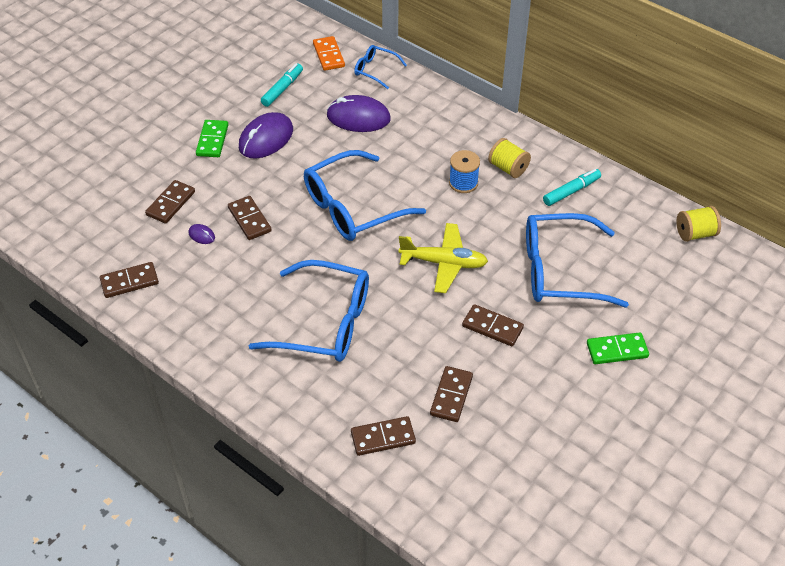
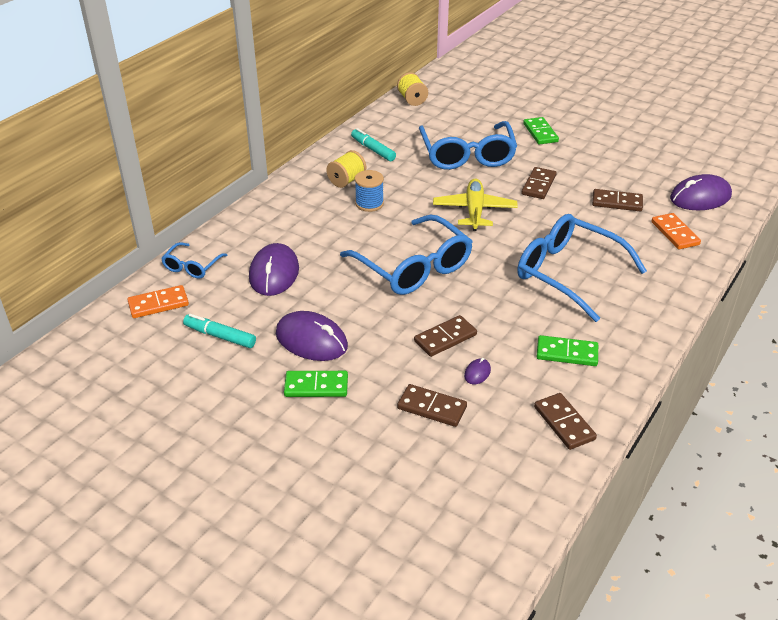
camera: 95 degrees left, 10 degrees down
(210, 299) = (567, 353): none -> green domino
(325, 323) = (568, 273): blue glasses -> blue glasses turned 60 degrees counterclockwise
(383, 438) = (675, 233): brown domino -> orange domino
(456, 488) = (700, 197): none -> purple mouse

